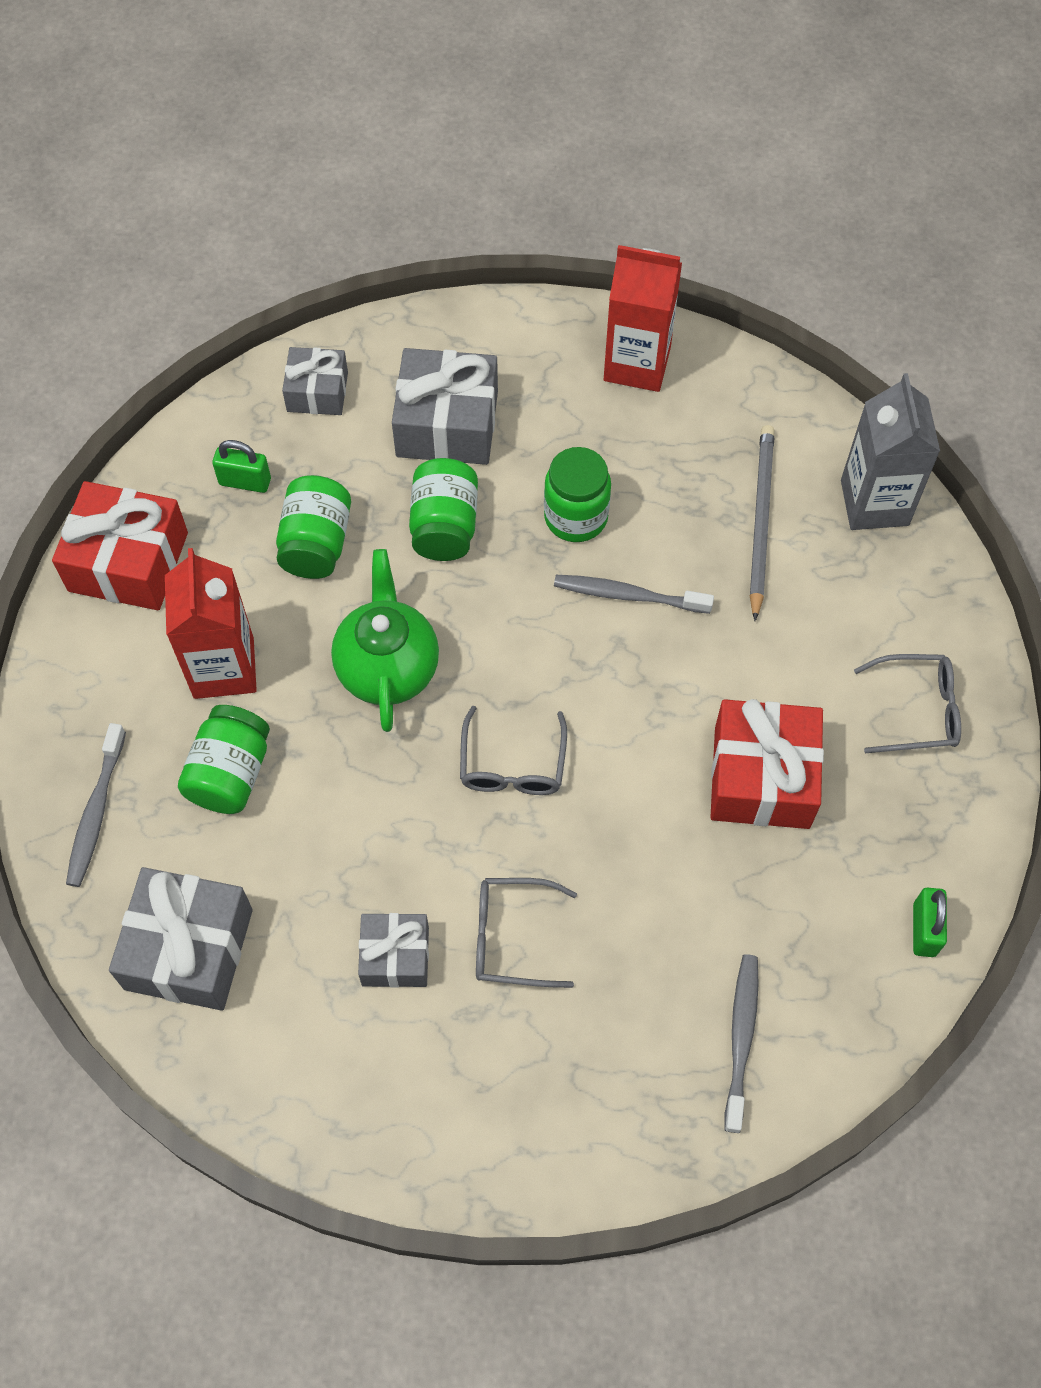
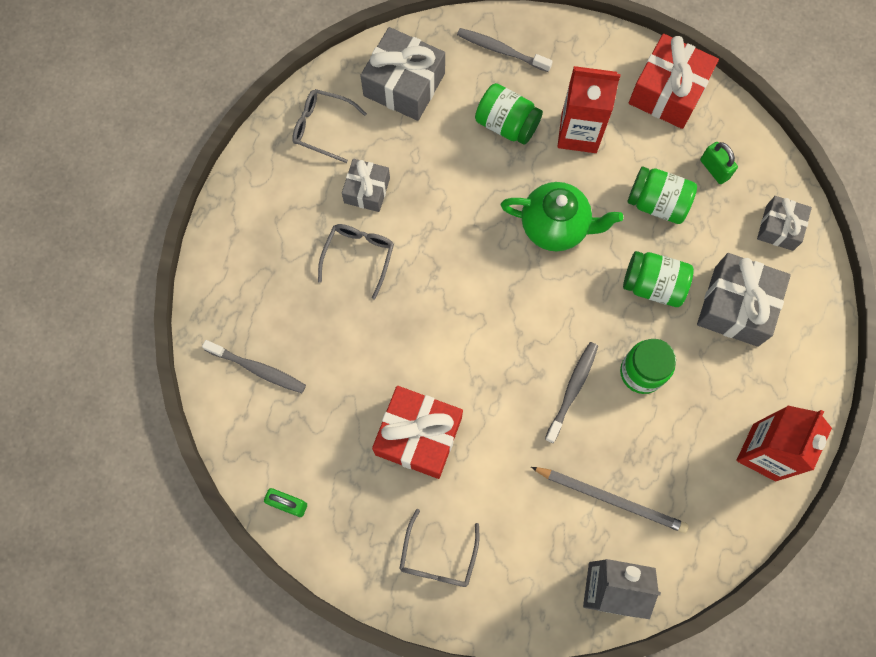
camera: 105 degrees right, 10 degrees up
(245, 482) = (714, 169): green padlock -> green padlock turned 60 degrees counterclockwise
(512, 764) = (469, 285): grey glasses -> grey glasses (323, 128)

